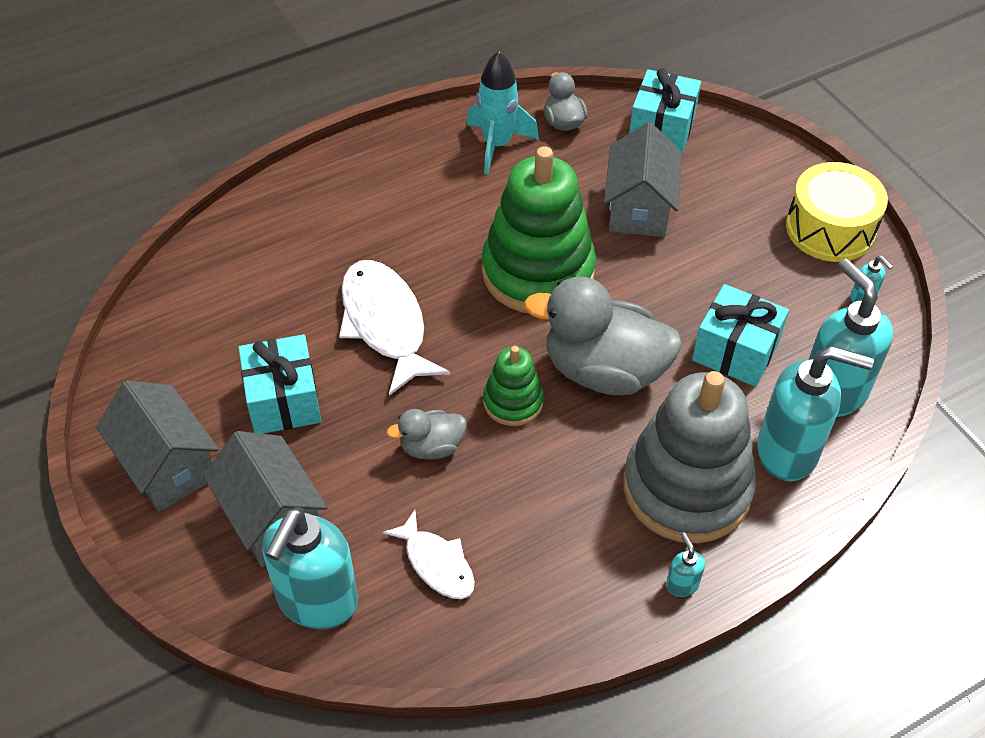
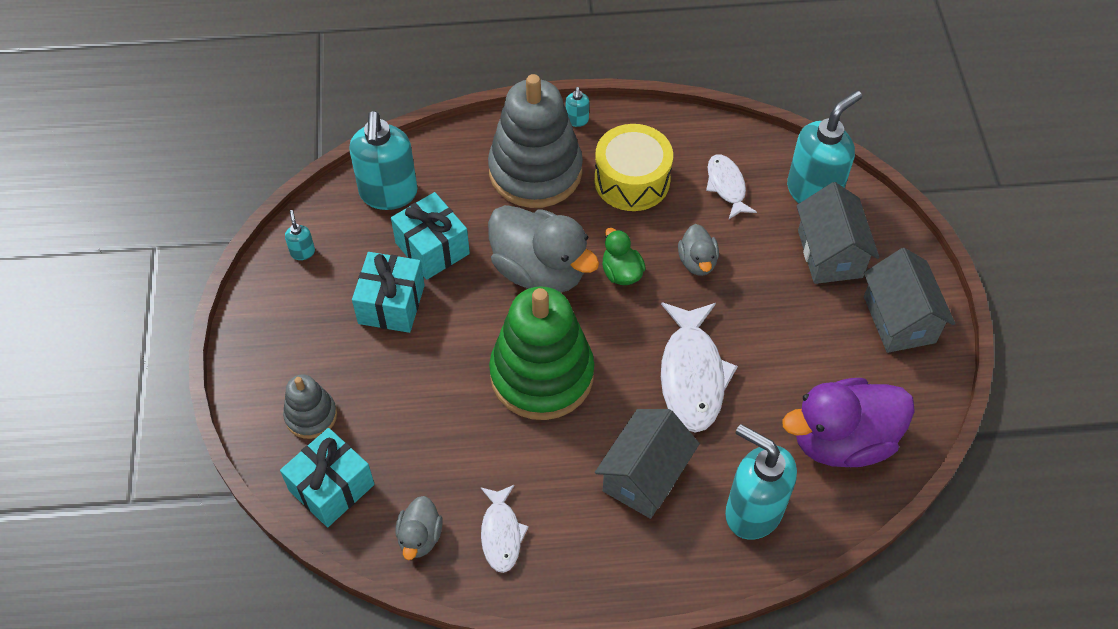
camera: 155 degrees left, 5 degrees up
(208, 317) = (842, 440): none -> purple duck
(283, 400) = (797, 339): turquoise gift -> turquoise gift (391, 304)
(431, 447) = (697, 262): grey duck -> grey duck turned 75 degrees clockwise
(497, 145) = (501, 534): turquoise rocket -> white fish
(513, 402) = (621, 272): green stacking toy -> green duck
(638, 208) = (416, 405): grey house -> grey house (645, 476)
(724, 169) = (311, 416): none -> grey stacking toy
(788, 452) = (450, 168): turquoise soap dispenser -> turquoise soap dispenser (752, 511)
(830, 229) = (273, 320): yellow drum -> yellow drum (632, 180)

